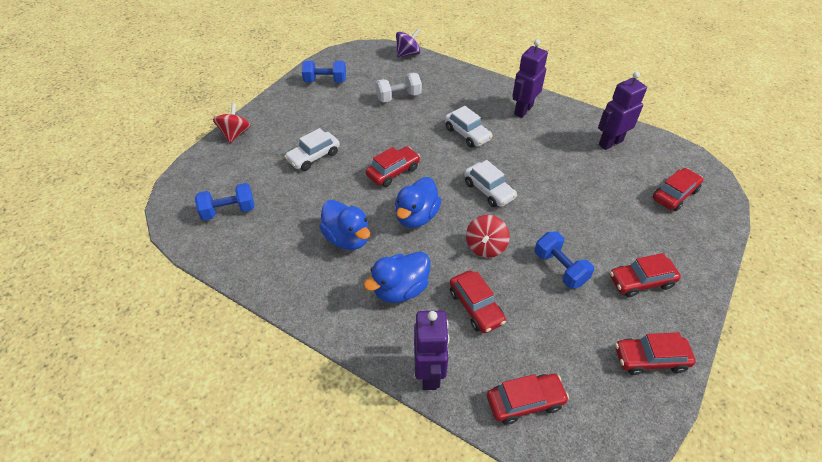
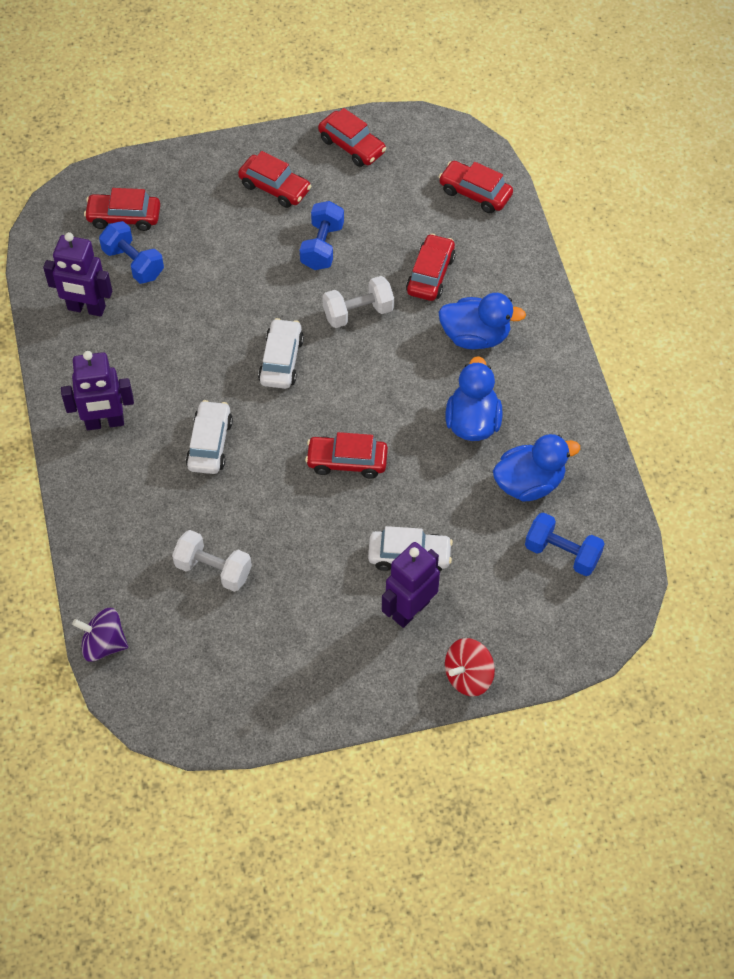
camera: 135 degrees left, 10 degrees up
(325, 81) = (269, 684): blue dumbbell -> blue dumbbell (133, 263)
(416, 216) = (383, 391): blue duck -> blue duck (529, 483)
(429, 373) = (522, 260): purple robot -> purple robot (410, 610)
(485, 246) = (358, 312): red spinning top -> white dumbbell

